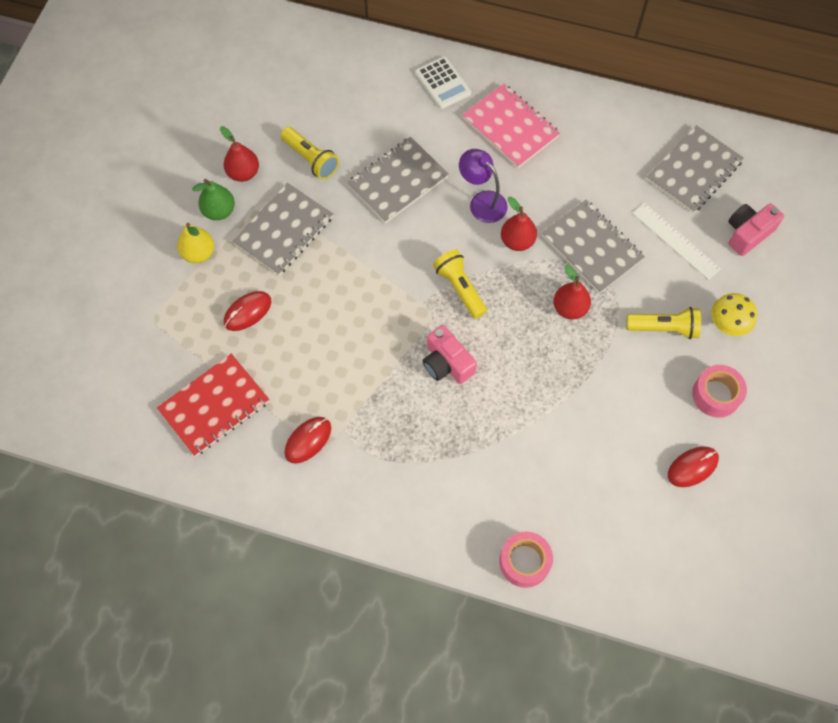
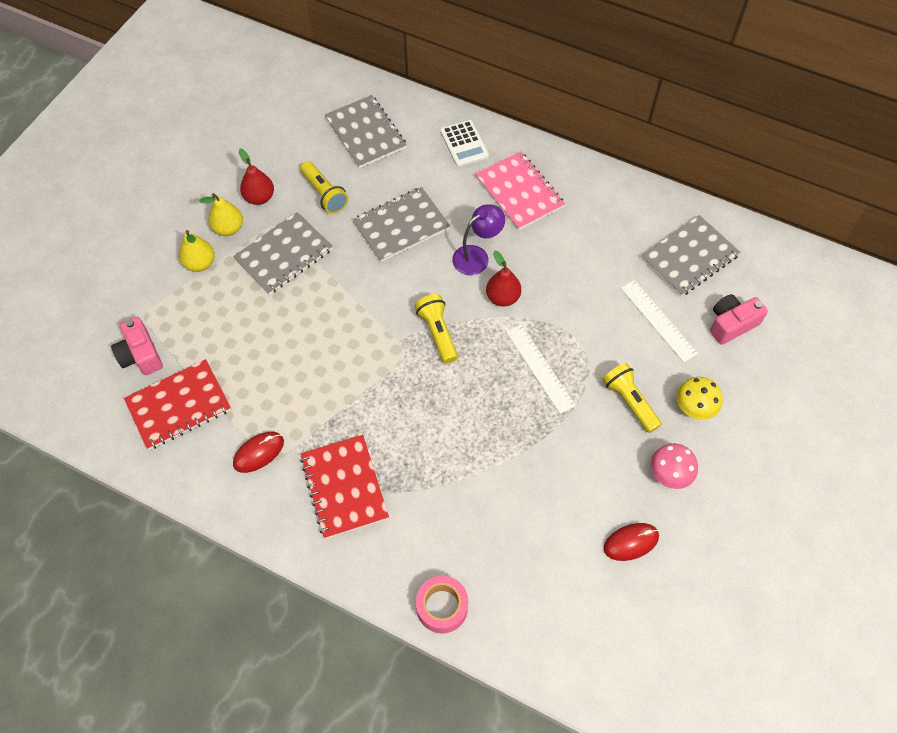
camera: 10 degrees right, 5 degrees down
(219, 211) = (228, 228): green pear -> yellow pear
(247, 312) = (232, 324): red mouse -> none
(402, 460) = (344, 487): none -> red notebook
(446, 363) = (409, 401): pink camera -> pink camera (140, 355)
(482, 202) = (477, 256): purple lamp -> purple lamp turned 90 degrees clockwise
(569, 308) = (540, 368): red pear -> white ruler
(592, 247) = (574, 314): grey notebook -> grey notebook (365, 133)
(664, 328) = (629, 402): yellow flashlight -> yellow flashlight turned 135 degrees counterclockwise
(716, 395) = (669, 475): pink tape -> pink mushroom

